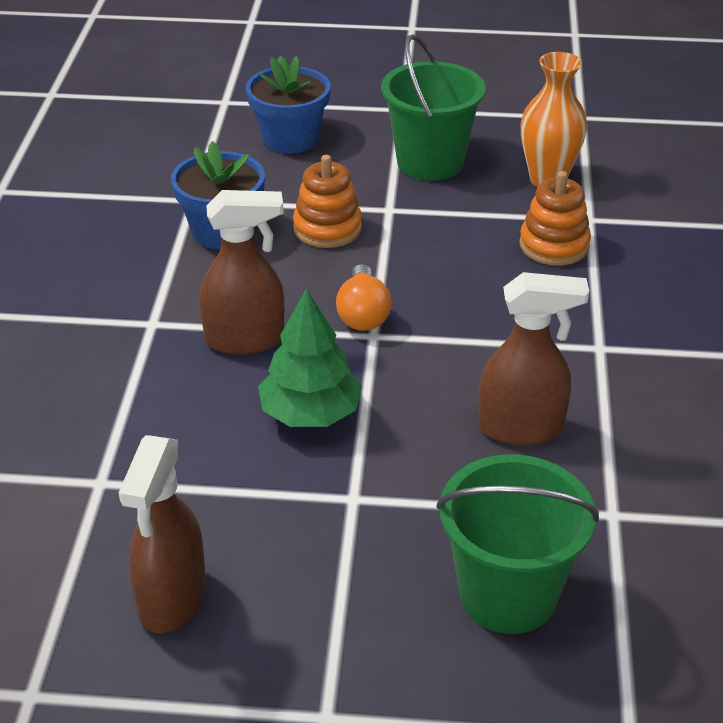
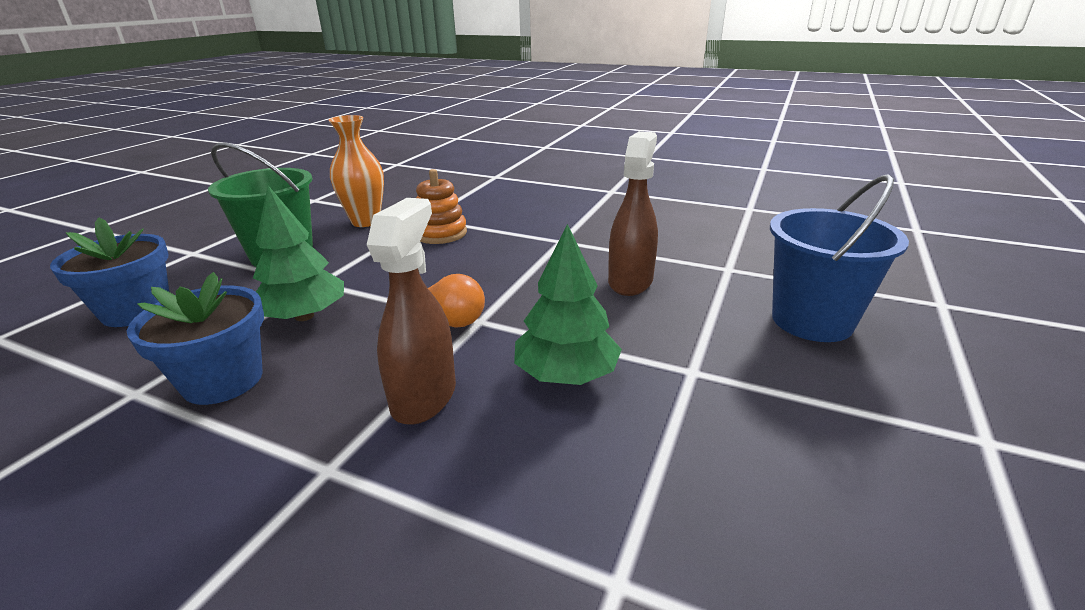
camera: 70 degrees left, 10 degrees down
(172, 599) = (847, 538): brown spray bottle -> none
(327, 228) = (304, 316): orange stacking toy -> green tree
(508, 595) = (811, 321): green bucket -> blue bucket

